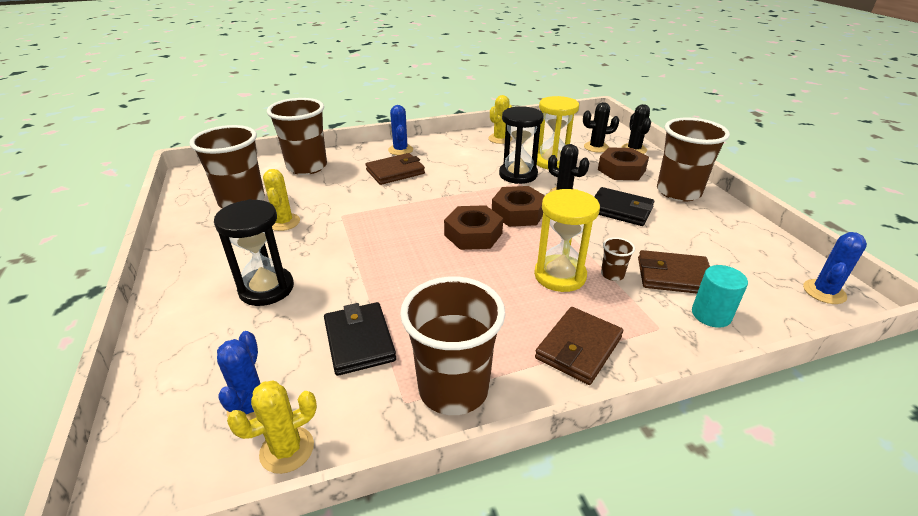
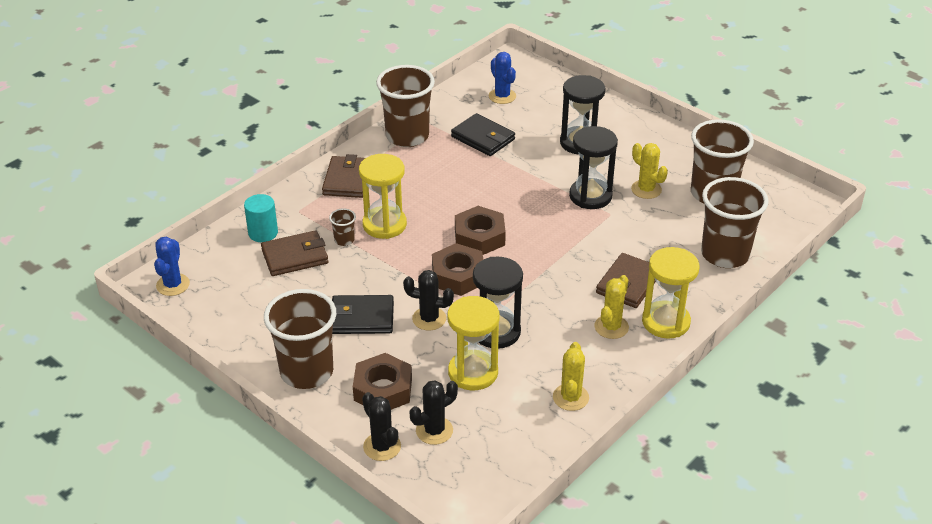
camera: 150 degrees right, 5 degrees up
(287, 450) = (465, 90): yellow cactus -> yellow cactus (611, 327)
(336, 233) = (590, 196): none -> black hourglass
(400, 150) = (665, 322): blue cactus -> yellow hourglass

